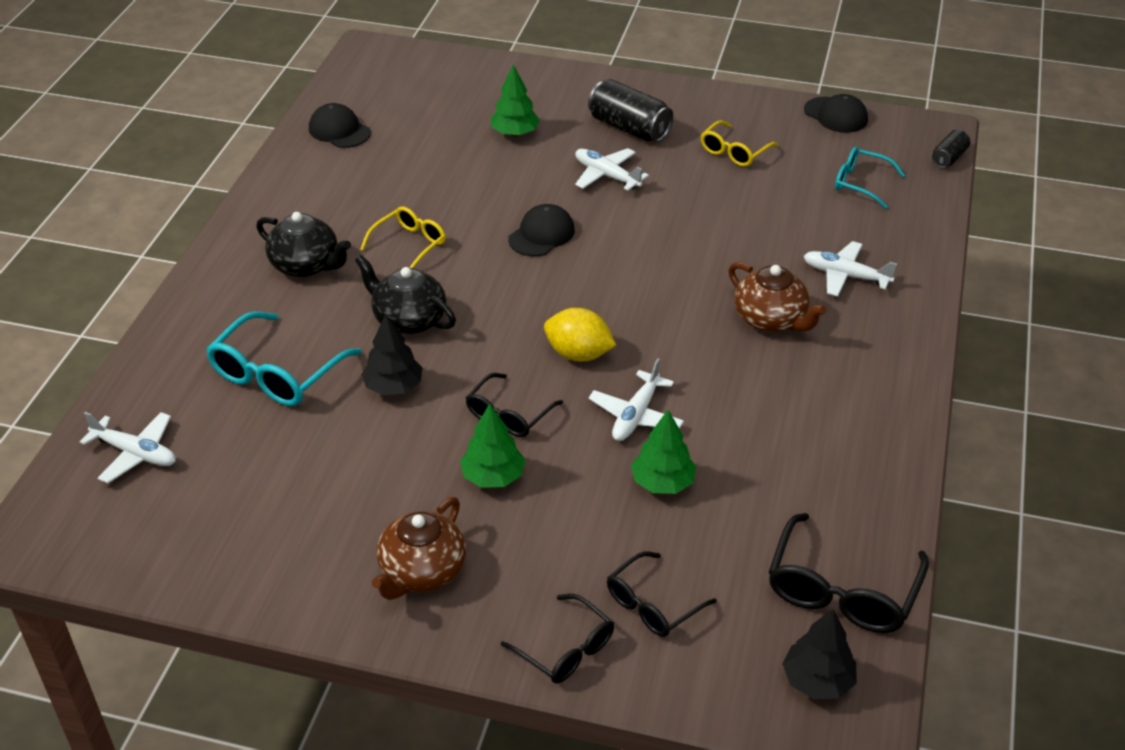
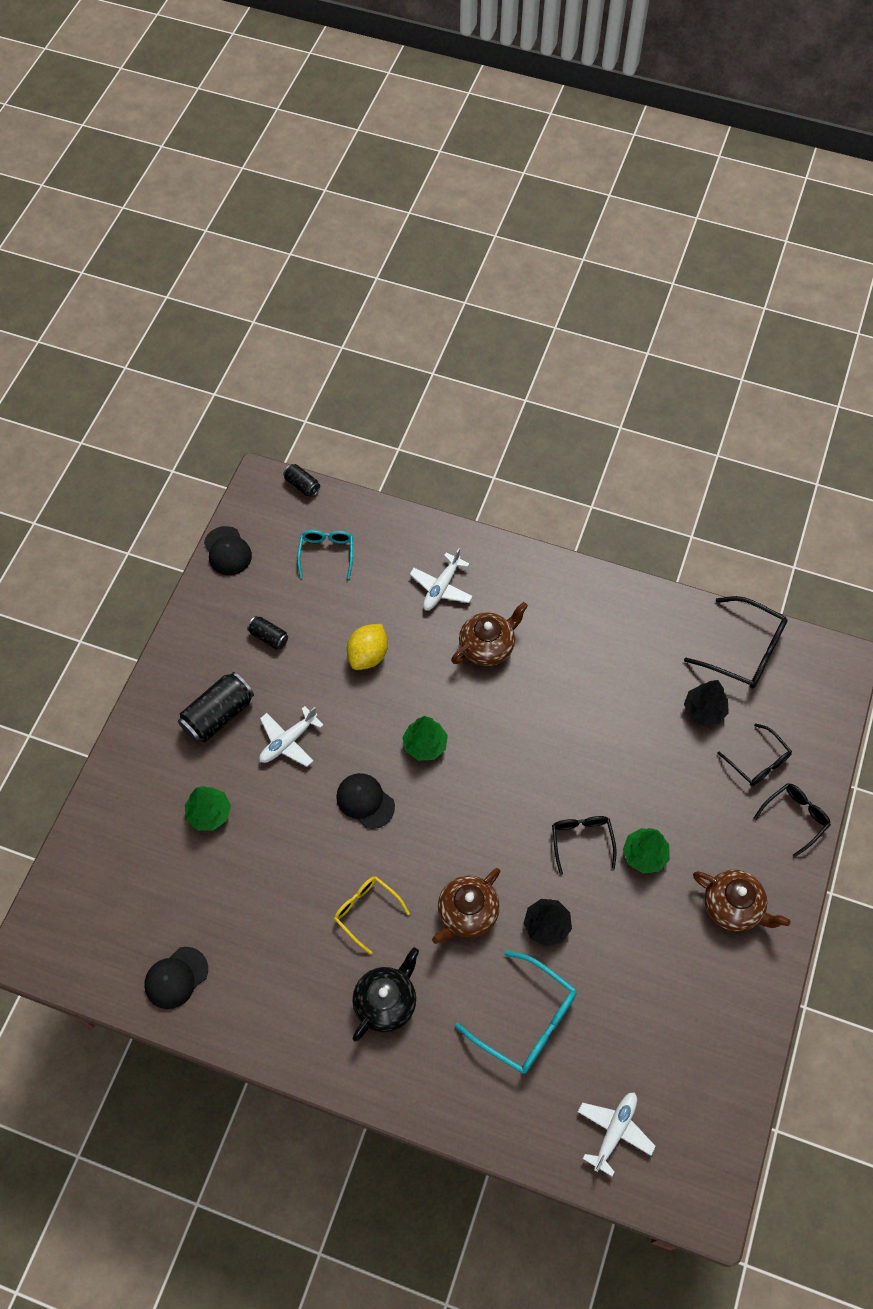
camera: 85 degrees left, 20 degrees up
(408, 319) = (466, 913): black teapot -> brown teapot
(508, 415) = (581, 840): black glasses -> black glasses turned 135 degrees counterclockwise
(578, 354) = (517, 785): yellow lemon -> yellow lemon (368, 655)
(636, 415) = (586, 752): white plane -> none
(663, 483) = (652, 742): green tree -> green tree (425, 745)
(734, 152) = (269, 637): yellow glasses -> black can
(817, 681) = (812, 677): black tree -> black tree (704, 710)
(836, 115) = (227, 551): black cap -> black cap turned 105 degrees clockwise
(860, 183) = (326, 553): turquoise glasses -> turquoise glasses turned 150 degrees clockwise

